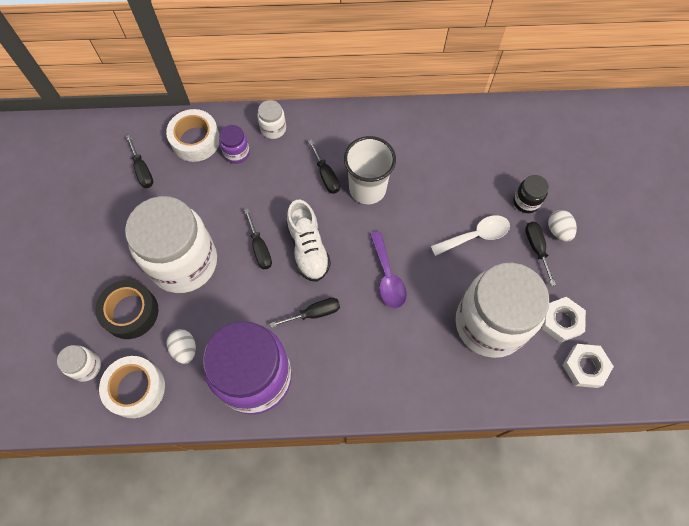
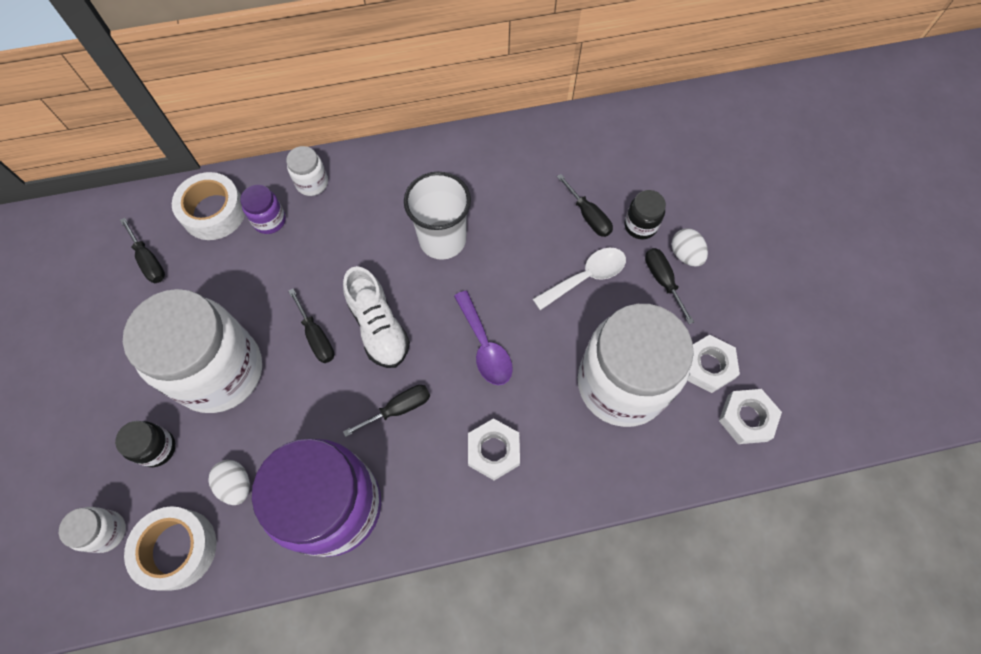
camera: 10 degrees left, 0 degrees up
(130, 312) = (157, 448): black tape -> black jar
(326, 175) = (388, 231): black screwdriver -> black screwdriver (588, 216)
(382, 358) = (493, 451): none -> white nut

